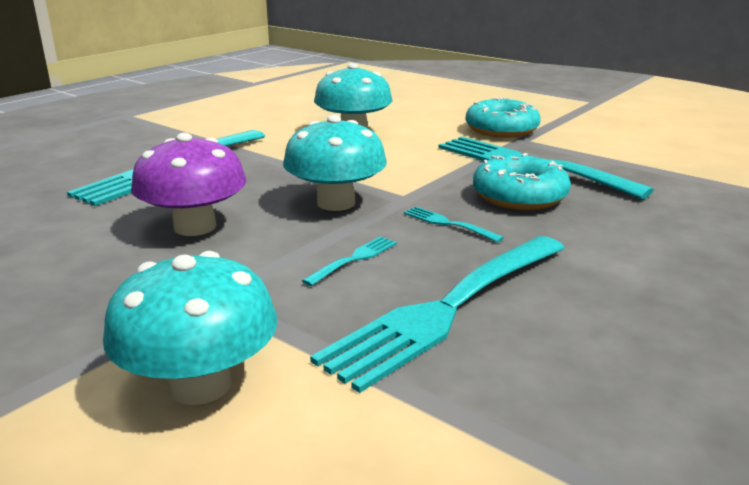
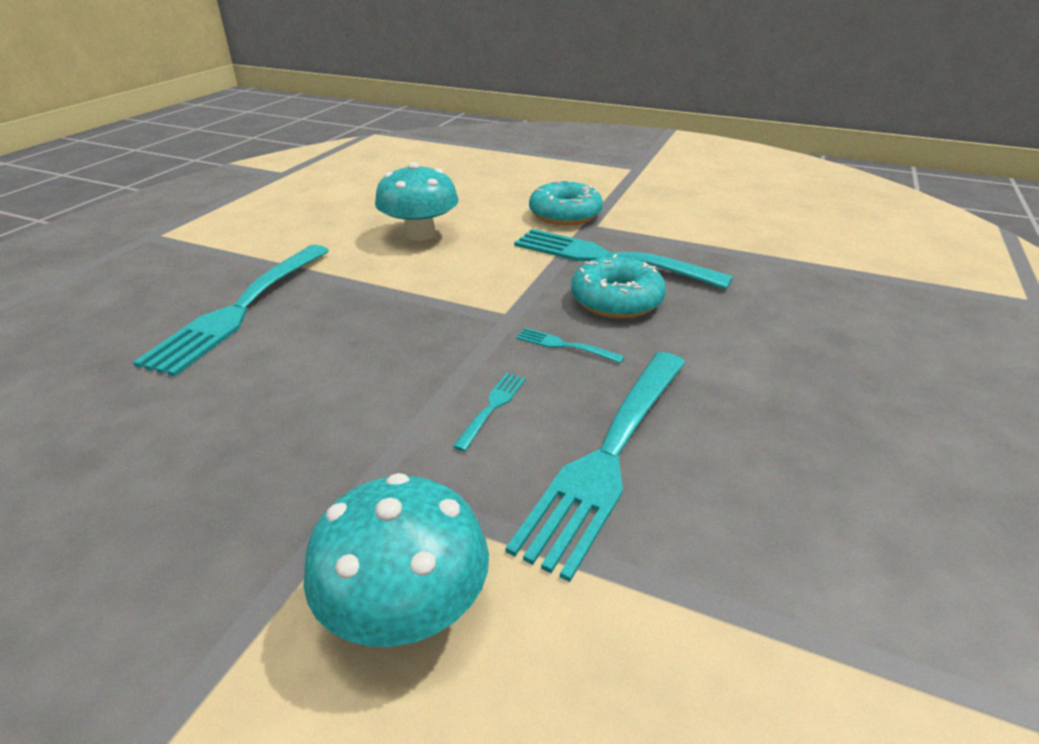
camera: 15 degrees left, 10 degrees up
(195, 227) = (305, 389): purple mushroom -> none
(336, 203) = (442, 334): turquoise mushroom -> none

